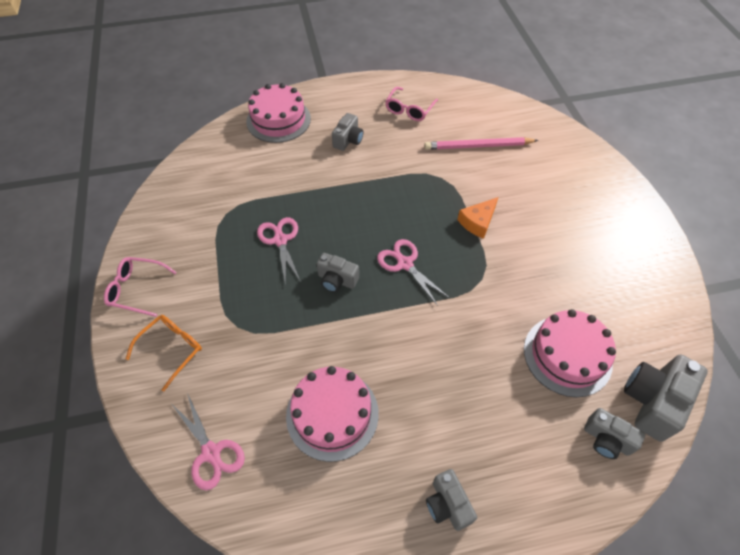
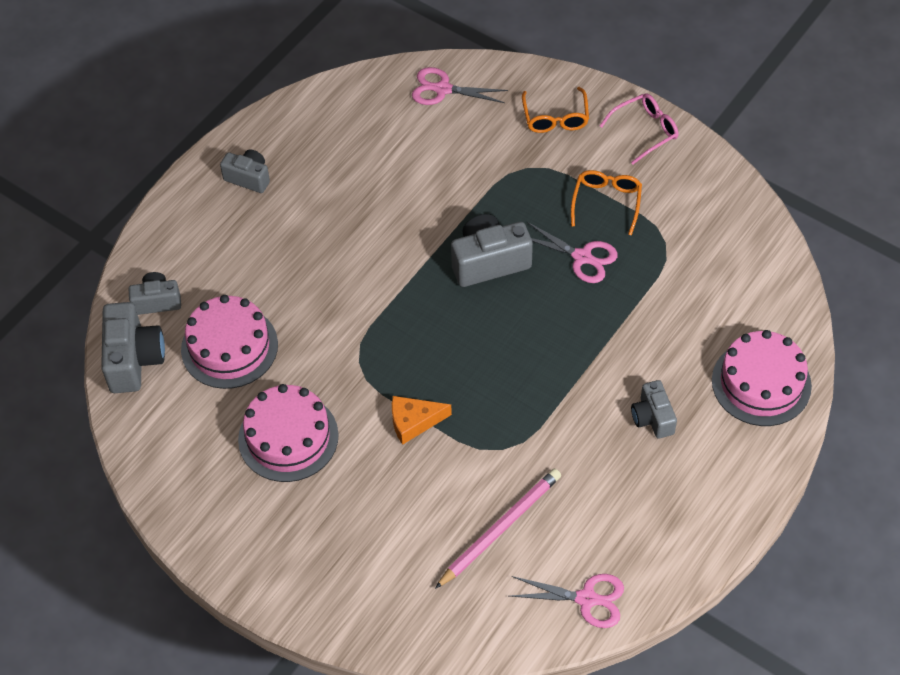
camera: 140 degrees right, 0 degrees up
(223, 261) = (606, 202): none -> orange glasses
(332, 414) = (383, 169): pink cake -> pink cake (288, 437)
(337, 280) = (489, 262): grey camera -> grey camera, size x1.62
(405, 264) = (444, 322): pink scissors -> pink scissors (586, 599)
(409, 109) = (634, 522): pink glasses -> none
(478, 222) = (414, 422): orange cheese -> orange cheese turned 105 degrees counterclockwise

